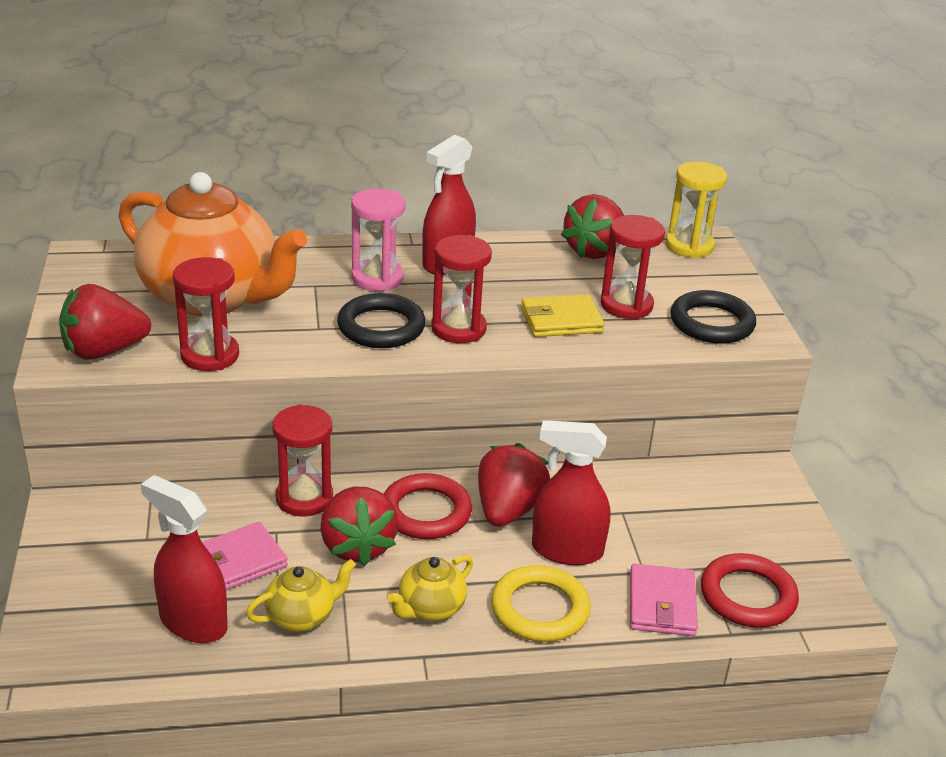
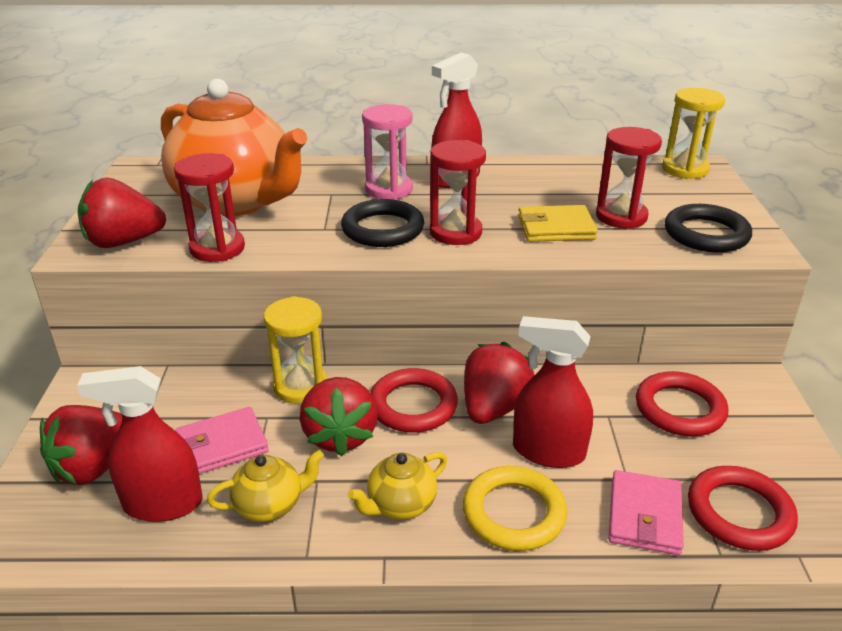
camera: 10 degrees right, 0 degrees up
(193, 622) = (162, 504): red spray bottle -> red spray bottle turned 45 degrees counterclockwise
(304, 498) = (300, 386): red hourglass -> yellow hourglass
(594, 251) = (594, 172): red strawberry -> red strawberry (95, 467)
(691, 502) = (679, 409): none -> red ring

